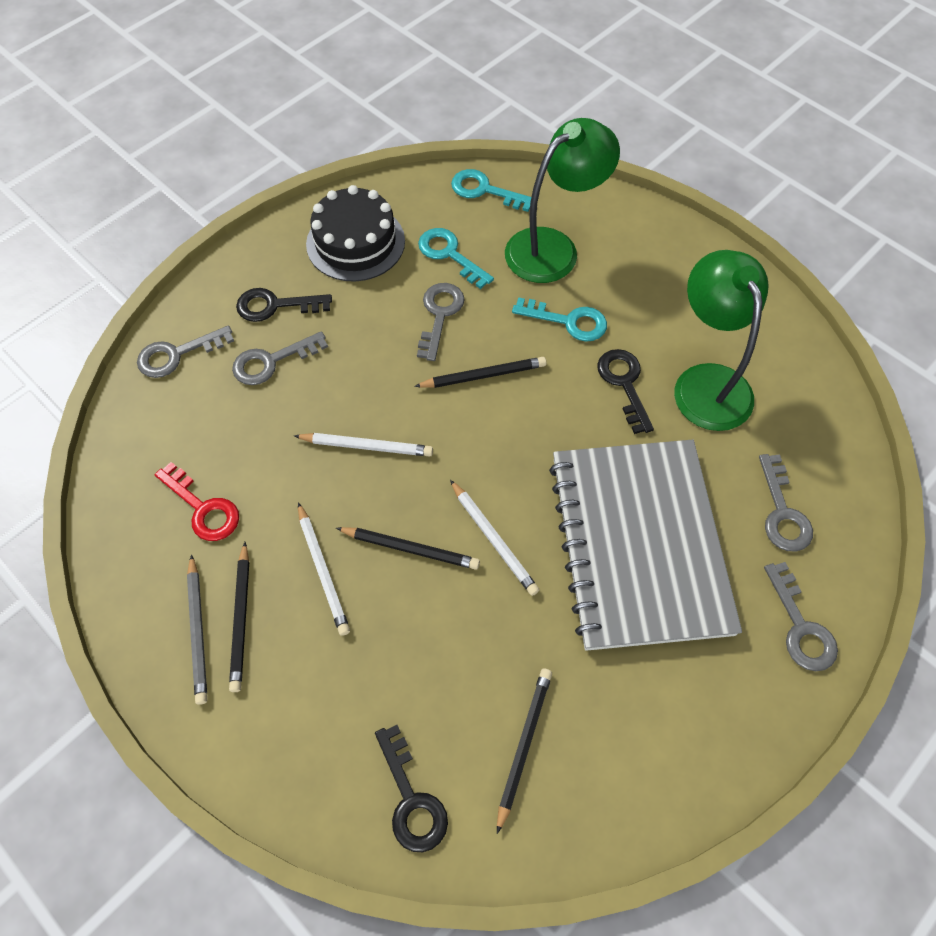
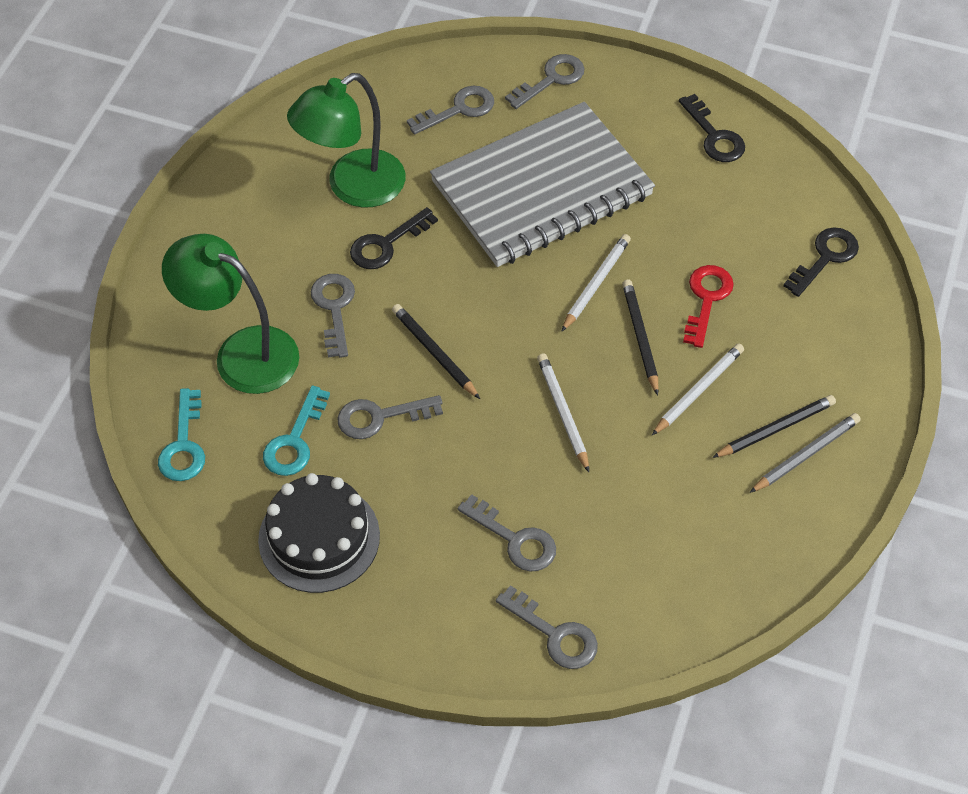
camera: 115 degrees left, 5 degrees down
(203, 508) = (701, 513): red key -> red key (706, 299)
(276, 306) = (444, 572): black key -> black key (714, 136)
(523, 745) = (744, 208): black pencil -> none
(568, 321) = (334, 309): turquoise key -> grey key

